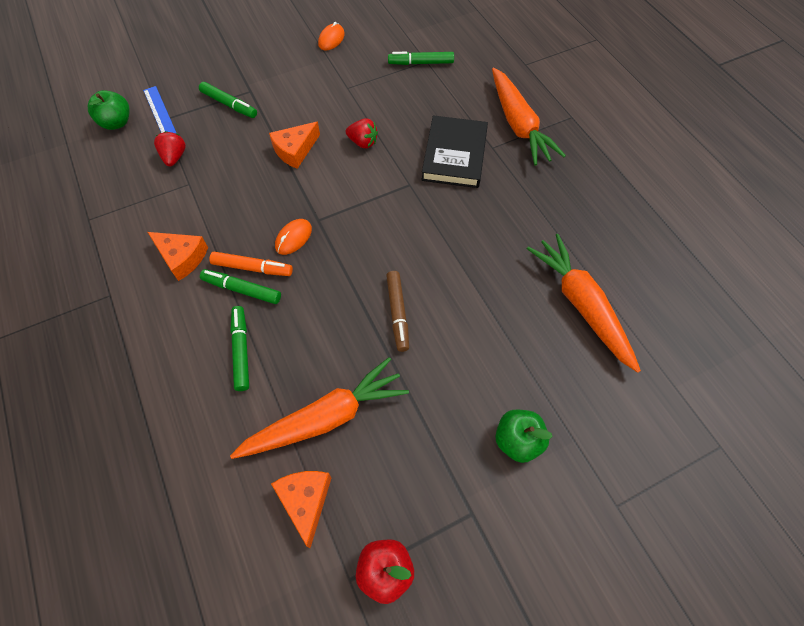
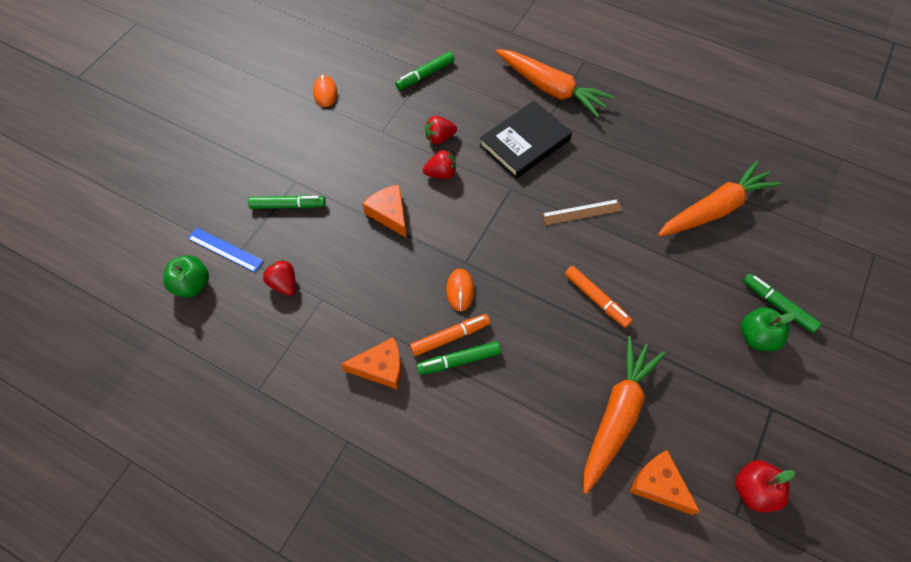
camera: 35 degrees left, 0 degrees up
(241, 350) = (505, 409): green marker -> green marker (778, 305)
(295, 150) = (389, 214): orange cheese -> orange cheese turned 135 degrees clockwise
(387, 115) = (439, 138): none -> red strawberry
(397, 313) = (596, 299): brown marker -> orange marker
(452, 236) = (582, 212): none -> brown ruler
(454, 155) = (525, 143): black book -> black book turned 75 degrees clockwise
(581, 305) = (714, 209): orange carrot -> orange carrot turned 120 degrees clockwise

